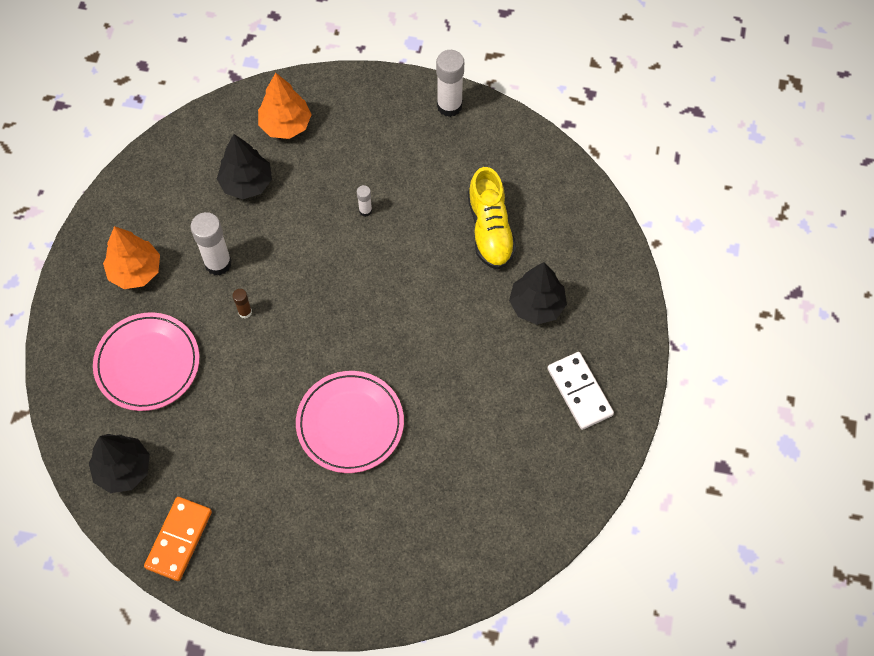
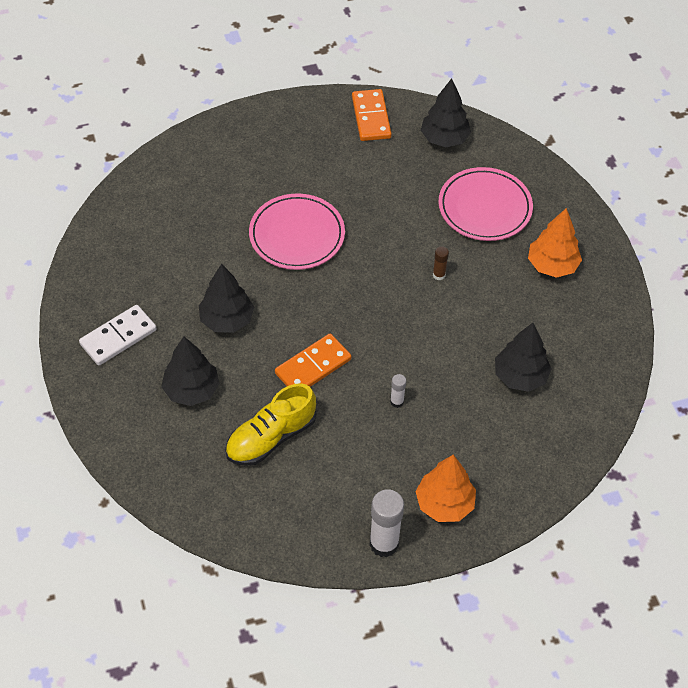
camera: 150 degrees right, 10 degrees down
(218, 263) = (490, 301): white glue stick -> none
(285, 125) = (528, 446): orange tree -> orange tree (444, 504)
(417, 276) = (313, 366): none -> orange domino
(469, 361) = (227, 320): none -> black tree
(490, 229) = (271, 437): yellow shoe -> yellow shoe turned 90 degrees counterclockwise
(580, 392) = (118, 337): white domino -> white domino turned 75 degrees counterclockwise

